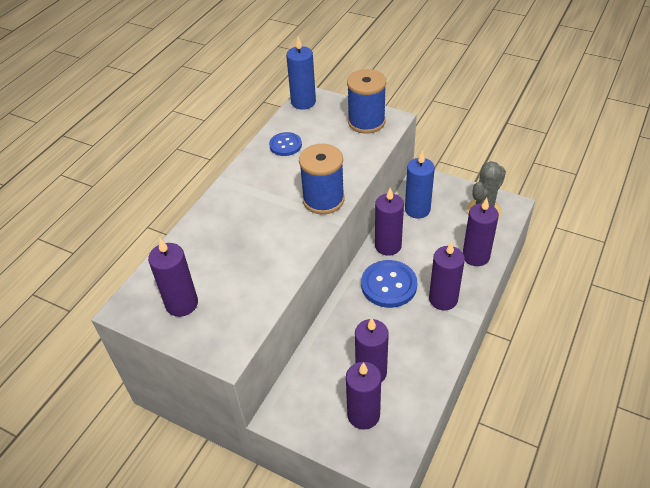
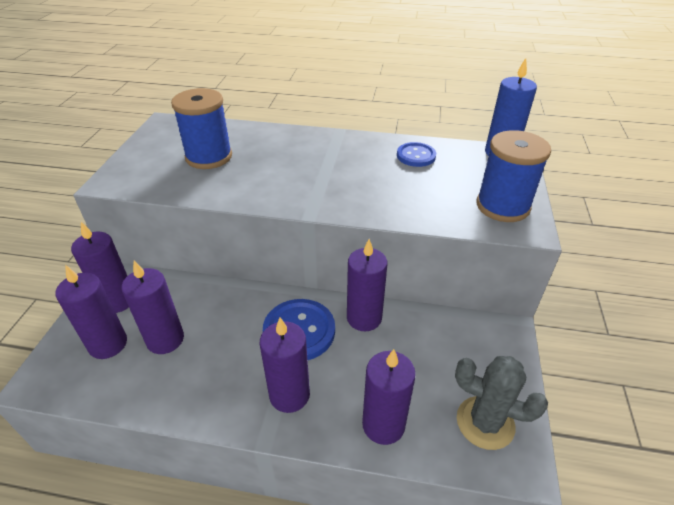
camera: 70 degrees right, 5 degrees down
(182, 304) = (170, 146): purple candle -> purple candle (118, 301)
(323, 200) = (338, 199): blue spool -> blue spool (209, 157)
(417, 209) = (443, 337): blue candle -> none

